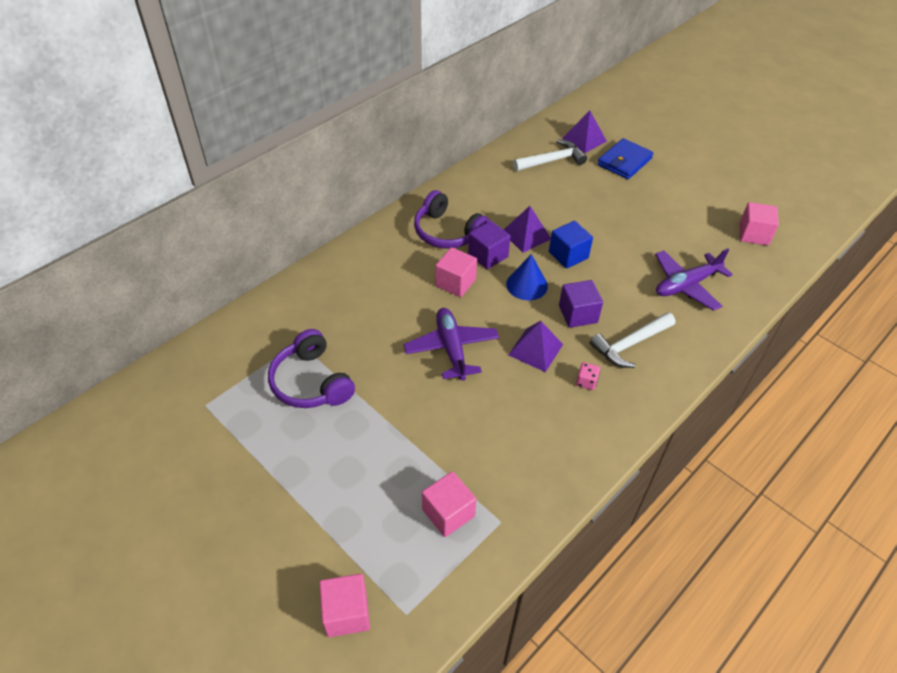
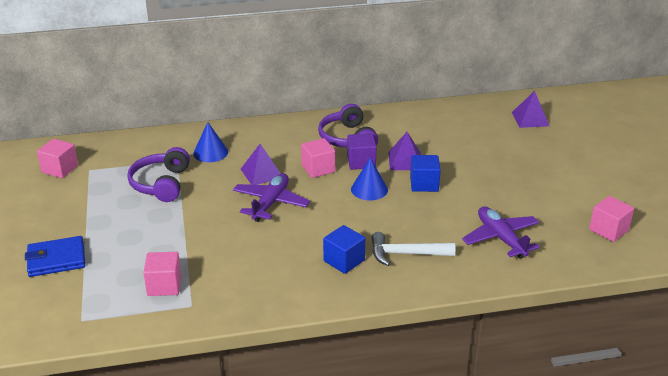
camera: 35 degrees right, 15 degrees down
(324, 314) = (210, 152): none -> blue cone
(346, 613) = (50, 302): pink cube -> pink cube (60, 169)
(535, 349) = (329, 227): purple pyramid -> purple pyramid (261, 173)
(552, 160) = (485, 123): white hammer -> none
(578, 314) = (387, 221): purple cube -> none
(586, 382) = (344, 261): pink dice -> blue cube
(624, 162) = (548, 144): blue wallet -> blue wallet (56, 259)
(686, 285) = (501, 238): purple plane -> purple plane turned 60 degrees clockwise

